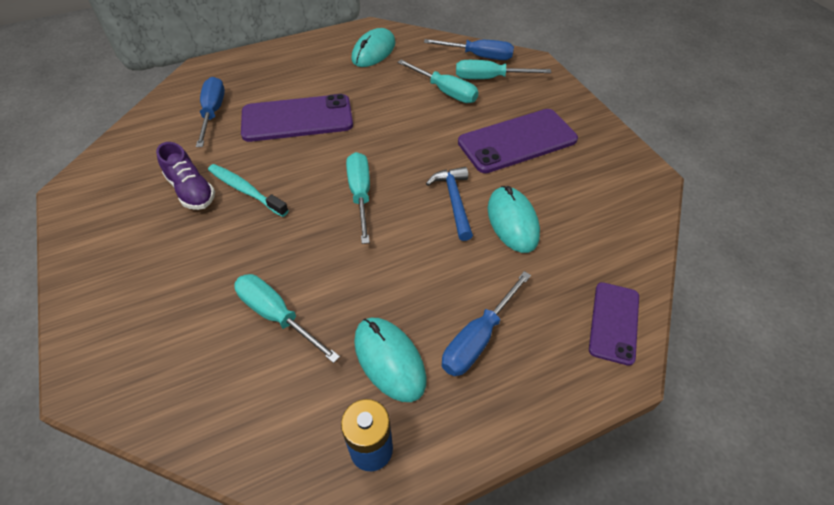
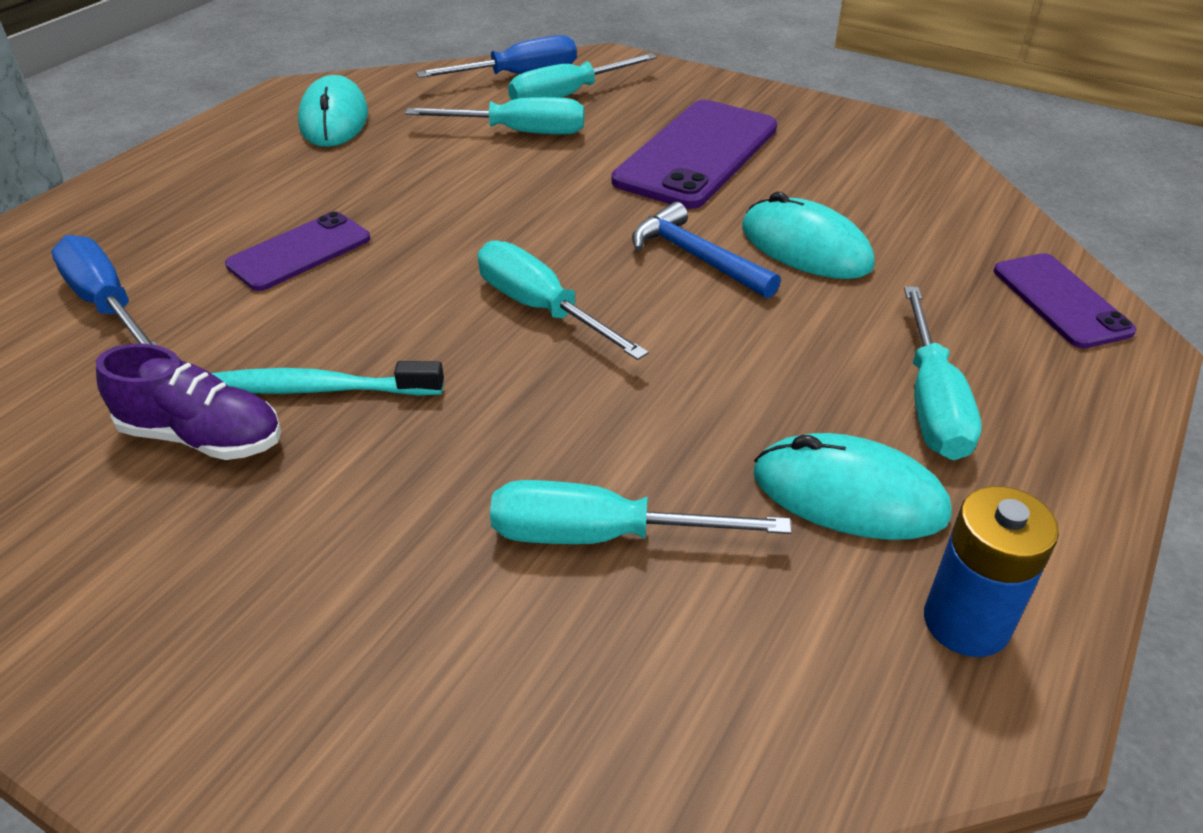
camera: 35 degrees left, 10 degrees down
(297, 119) = (299, 252): purple phone -> purple phone, size x0.59
(478, 338) = (932, 402): blue screwdriver -> turquoise screwdriver

